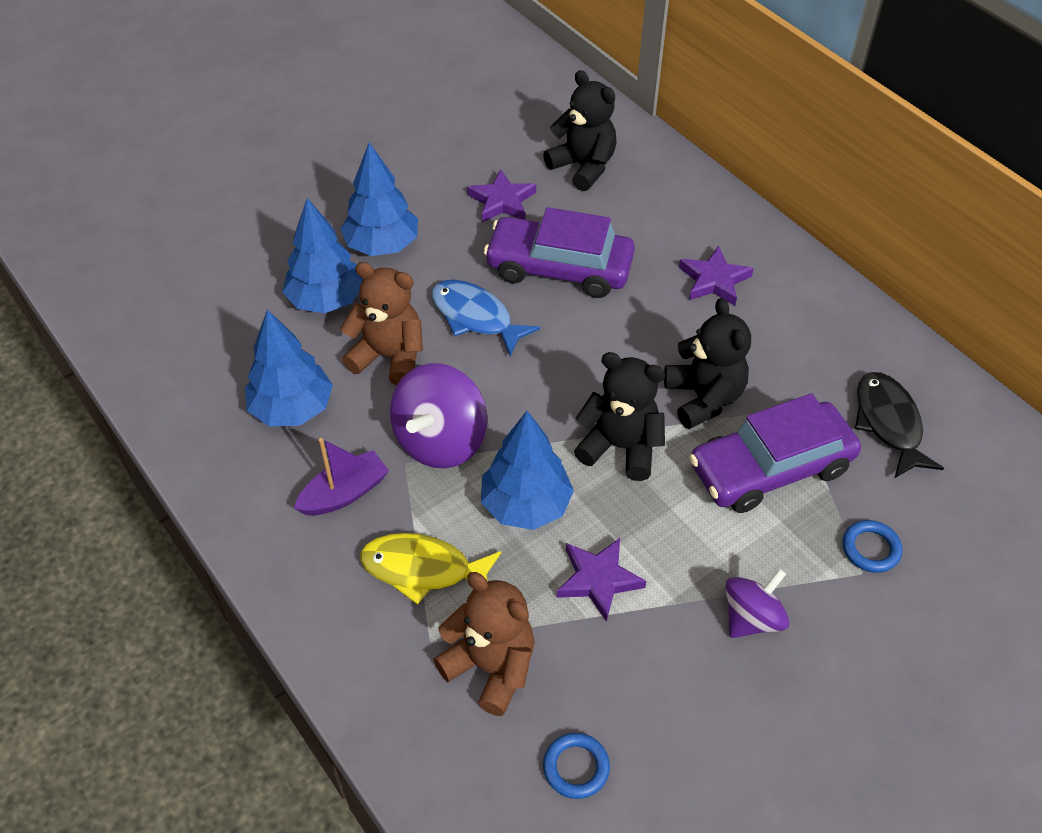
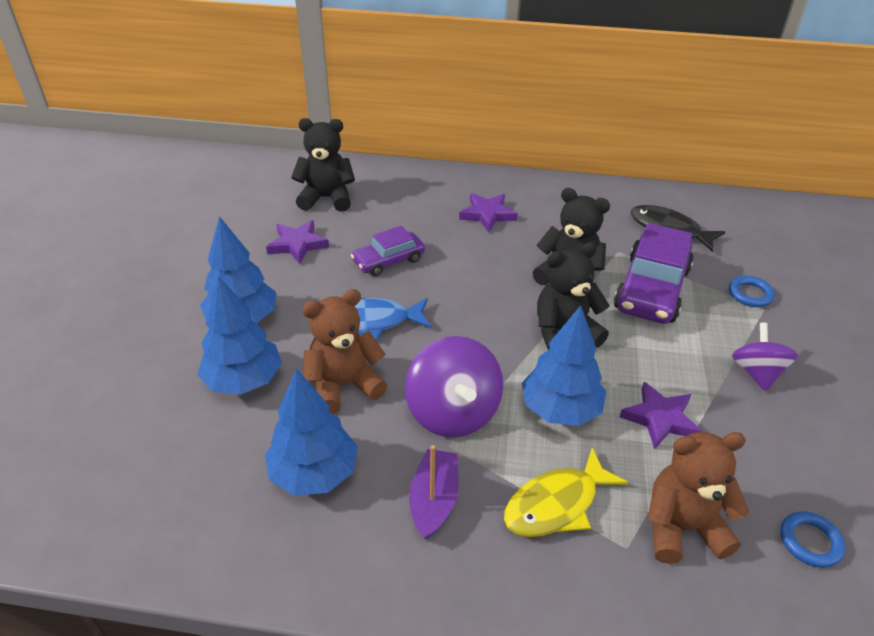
camera: 45 degrees left, 10 degrees down
(559, 268) = (388, 260): purple car -> purple car, size x0.58

